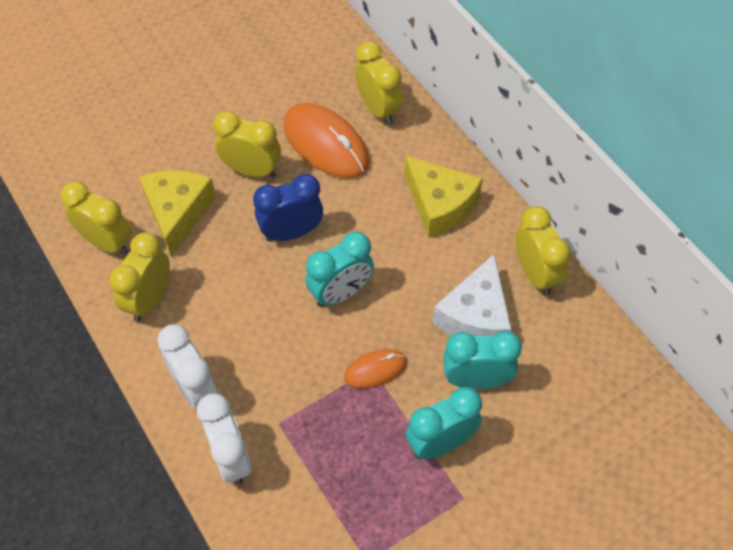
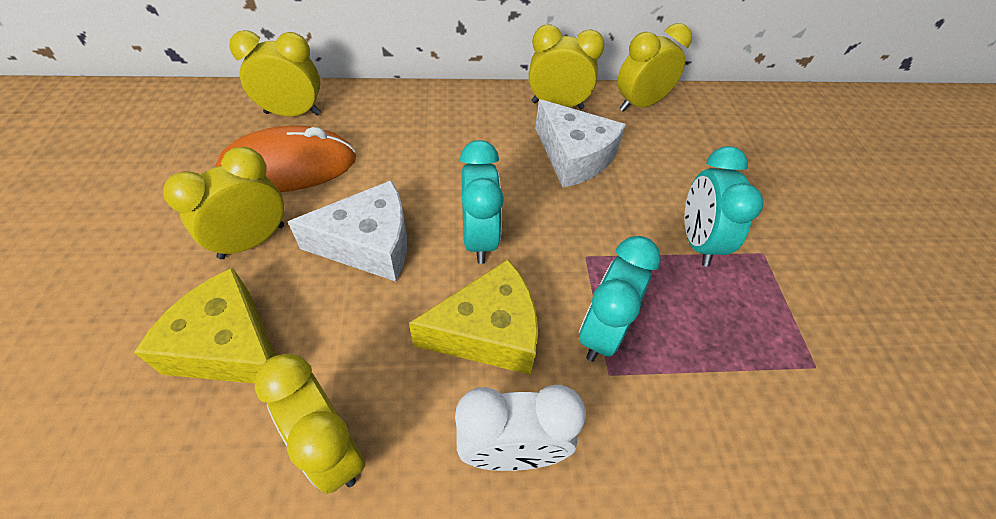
camera: 65 degrees left, 5 degrees down
(107, 243) = (185, 466): yellow clock -> yellow clock (640, 104)
(231, 458) = (635, 453): white clock -> none
(291, 233) = (369, 244): blue clock -> white cheese
(375, 370) = (589, 253): orange mouse -> none
(440, 205) = (439, 125): yellow cheese -> yellow cheese (488, 332)
(476, 380) = (641, 187): turquoise clock -> turquoise clock (602, 331)

